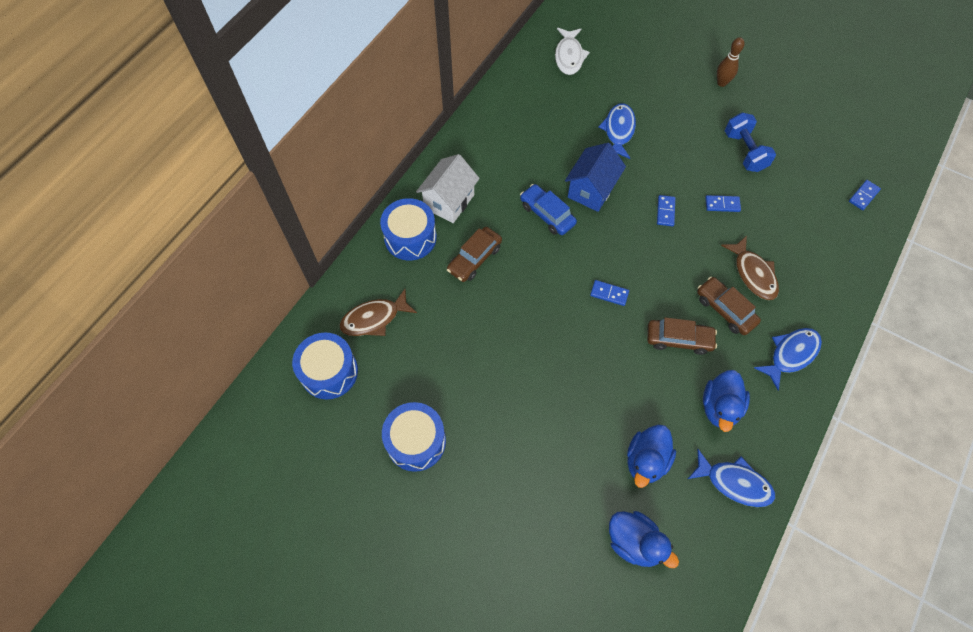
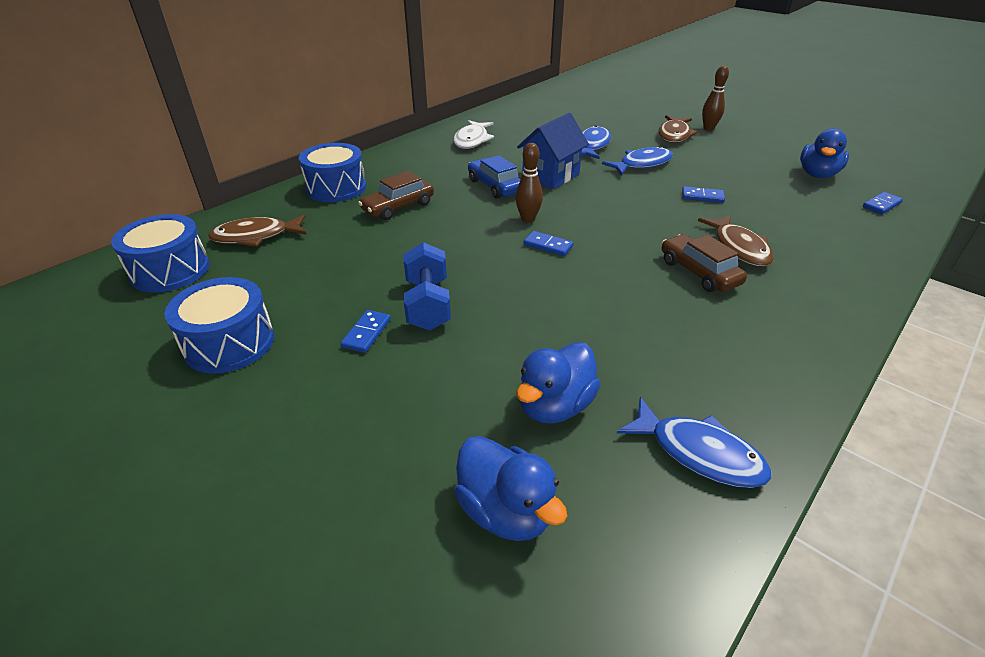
camera: 10 degrees right, 25 degrees down
(449, 201) = (392, 170): white house -> none
(569, 56) = (554, 106): white fish -> white fish (472, 140)
(586, 260) = (528, 219): none -> brown bowling pin
(665, 211) = (633, 196): blue domino -> blue domino (367, 333)
(679, 339) = (631, 291): brown car -> none
(691, 100) = (674, 135): none -> brown fish
(720, 407) = (682, 361): blue duck -> blue duck (817, 174)
(744, 151) = (731, 167): blue dumbbell -> blue dumbbell (428, 304)
(791, 354) = (794, 321): blue fish -> blue fish (642, 164)

